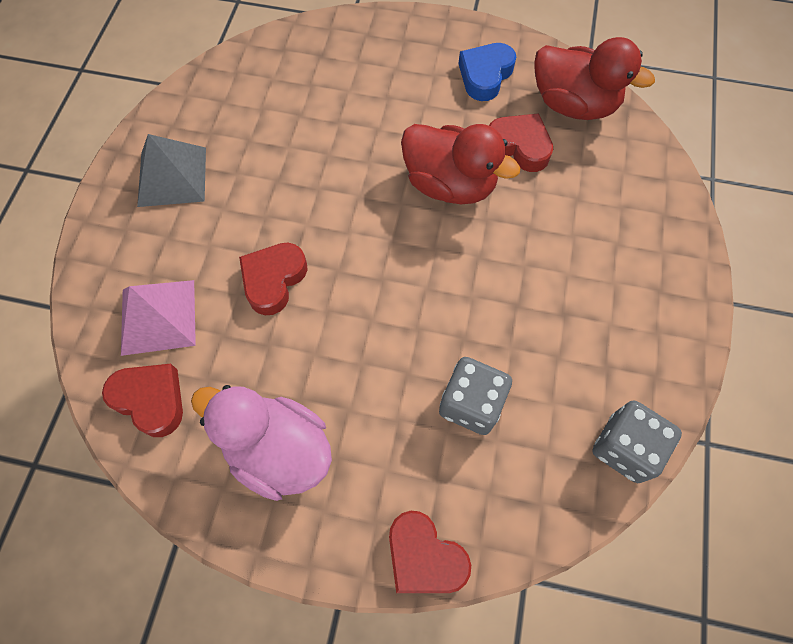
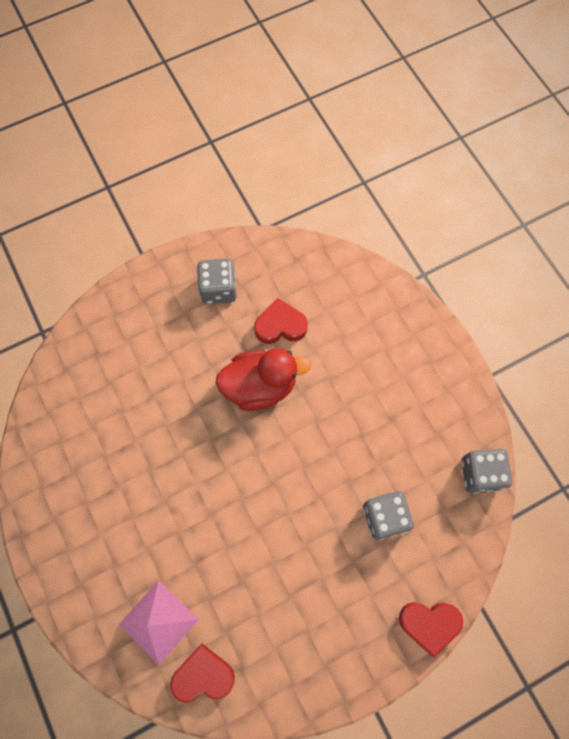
camera: 40 degrees left, 5 degrees up
(172, 176) = (77, 523): grey pyramid -> none
(273, 280) = (208, 538): red heart -> none
(278, 450) = (304, 637): pink duck -> none
(485, 75) = (218, 289): blue heart -> grey dice
(573, 105) = (289, 270): red duck -> none

